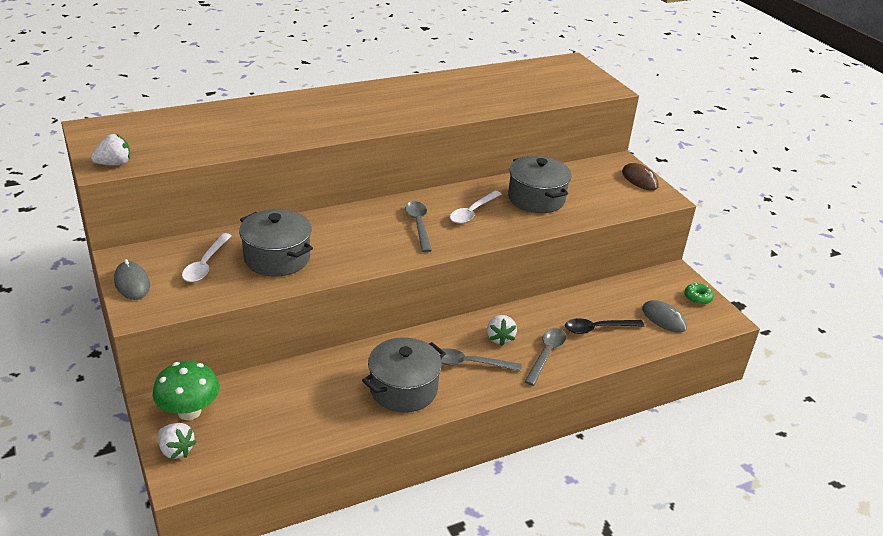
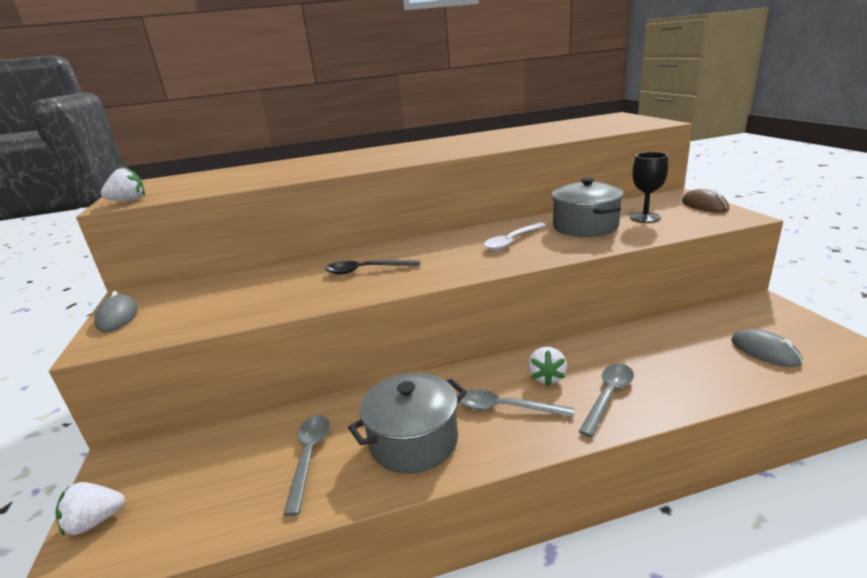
camera: 15 degrees right, 10 degrees down
(176, 450) = (95, 521): white strawberry -> white strawberry turned 105 degrees clockwise
(189, 411) = (144, 467): green mushroom -> none
(205, 264) = (205, 297): white spoon -> none
(277, 258) = (283, 289): grey pot -> none
(418, 225) = (449, 254): grey spoon -> grey spoon (309, 457)
(588, 191) = (645, 217): none -> black goblet
(597, 328) = (675, 364): black spoon -> black spoon (366, 270)
(697, 298) = (804, 327): green donut -> none

